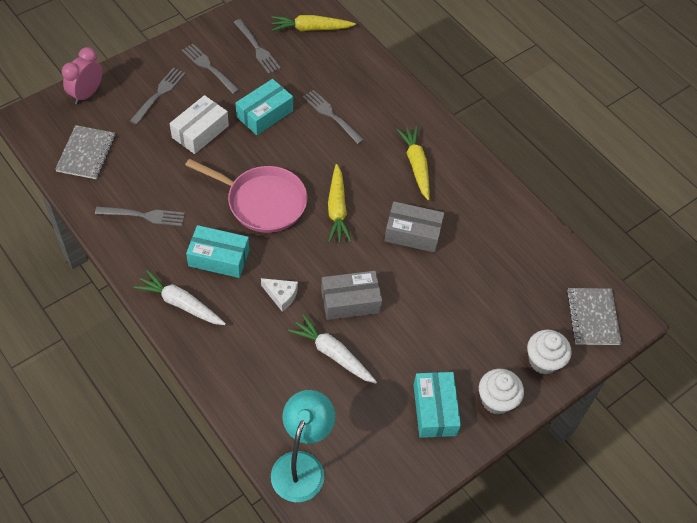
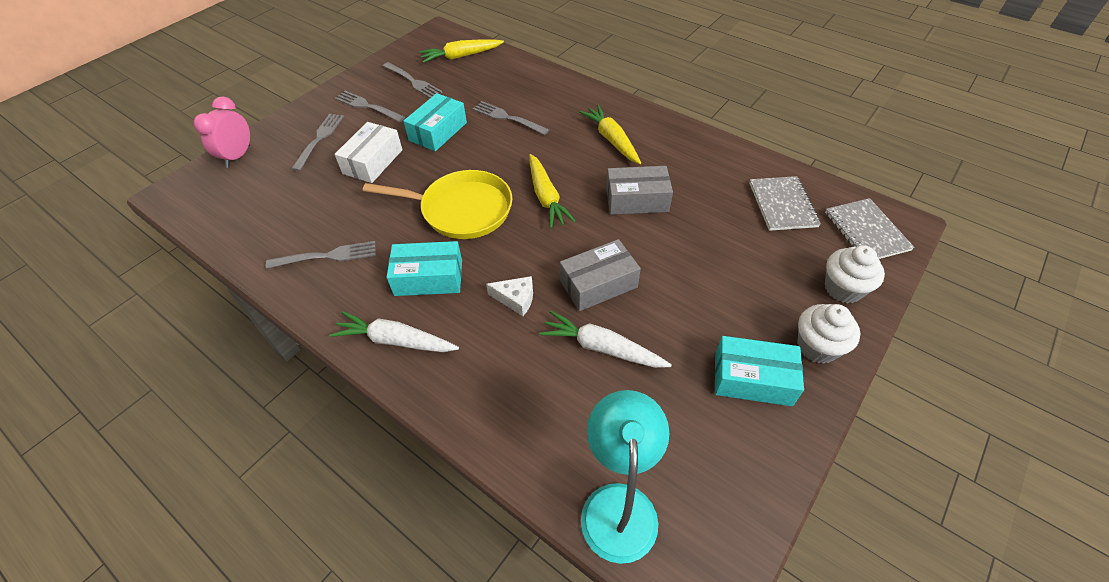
camera: 10 degrees left, 5 degrees down
(86, 153) = (246, 211): grey notebook -> grey notebook (782, 205)
(262, 202) = (461, 210): pink pan -> yellow pan
(435, 410) = (752, 379): turquoise box -> turquoise box turned 60 degrees counterclockwise

